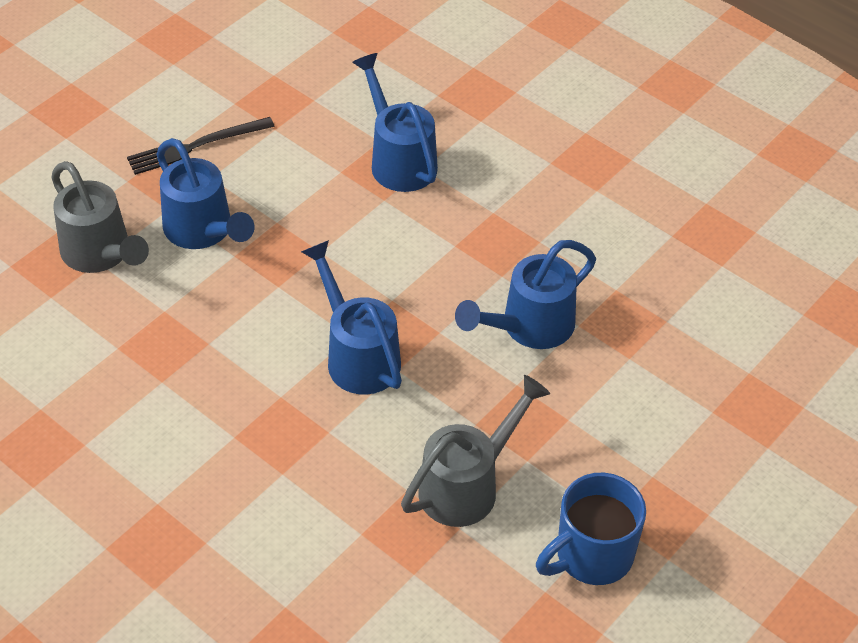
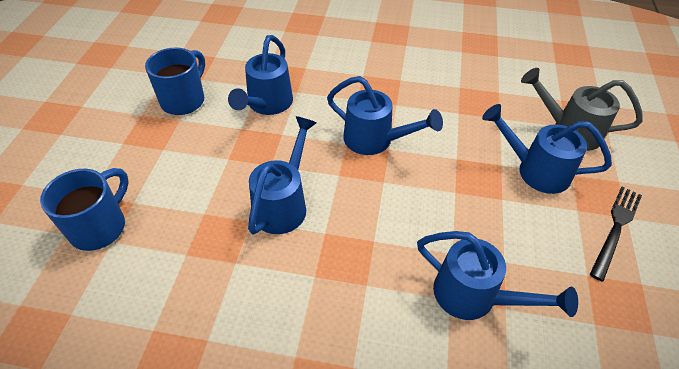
camera: 150 degrees right, 0 degrees up
(467, 485) = (267, 104): grey watering can -> blue watering can
(759, 396) = (100, 227): none -> blue mug

